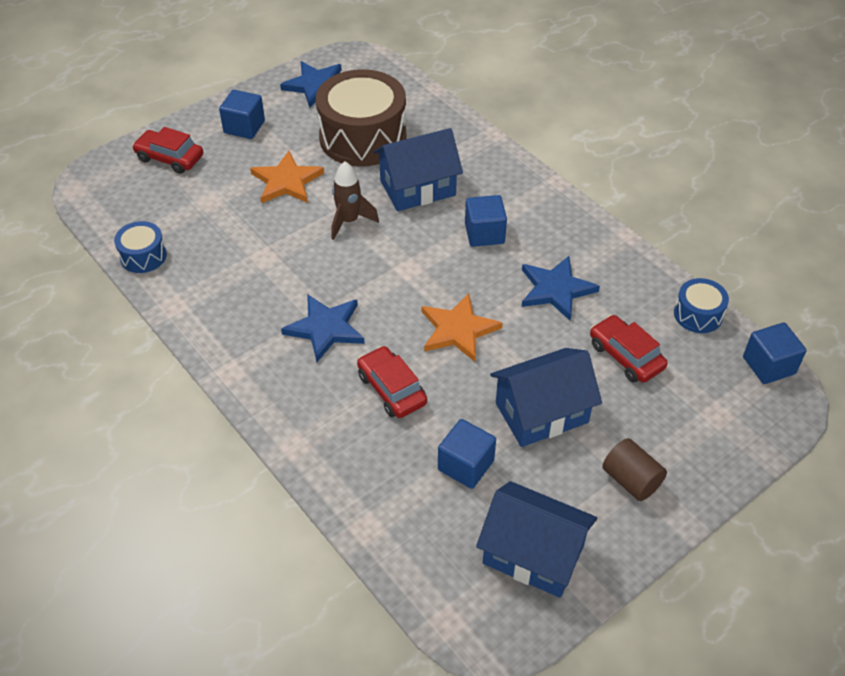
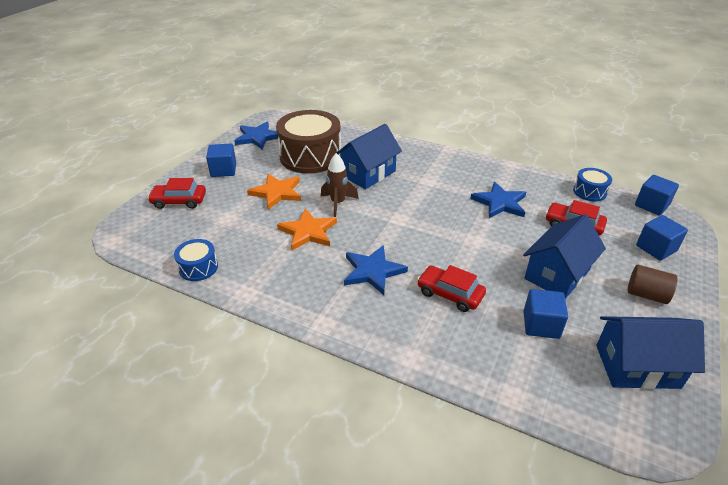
camera: 25 degrees left, 10 degrees down
(458, 330) = (462, 243): orange star -> orange star (308, 232)
(484, 233) = (430, 186): blue cube -> blue cube (656, 248)

